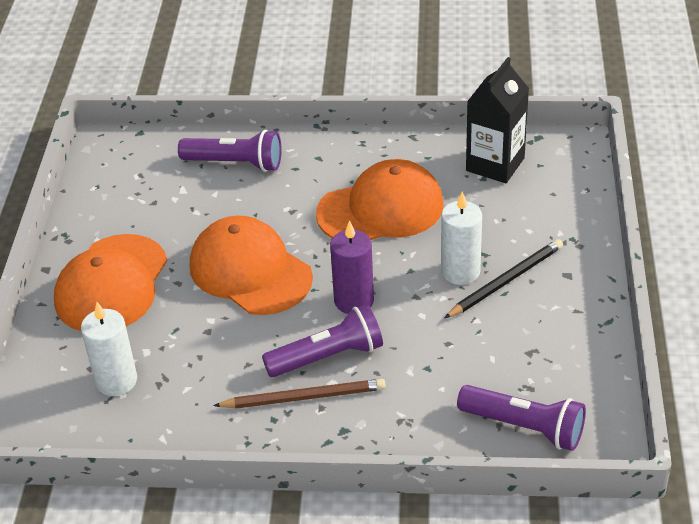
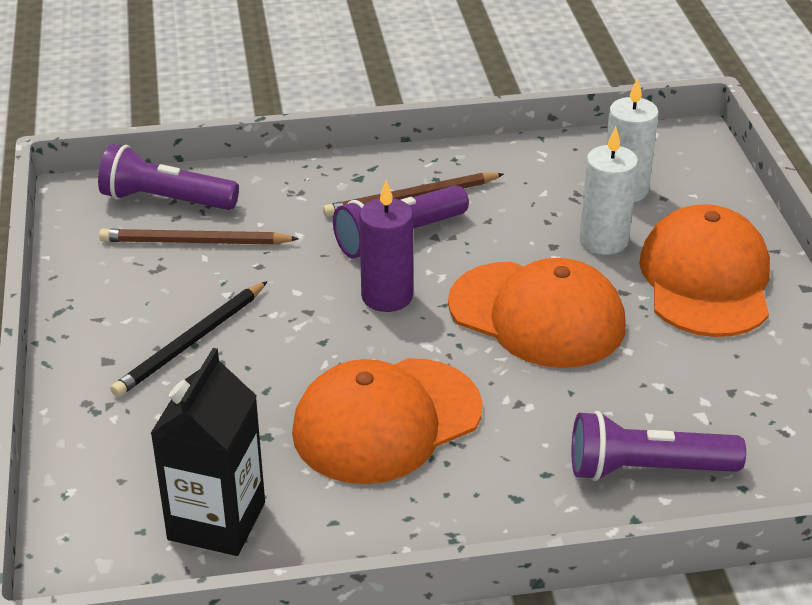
camera: 165 degrees right, 5 degrees down
(460, 271) = (254, 347): white candle -> white candle (603, 240)
(500, 374) = (194, 242): none -> brown pencil

